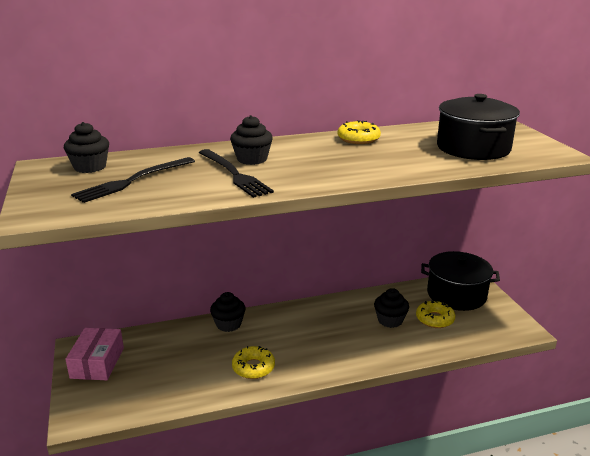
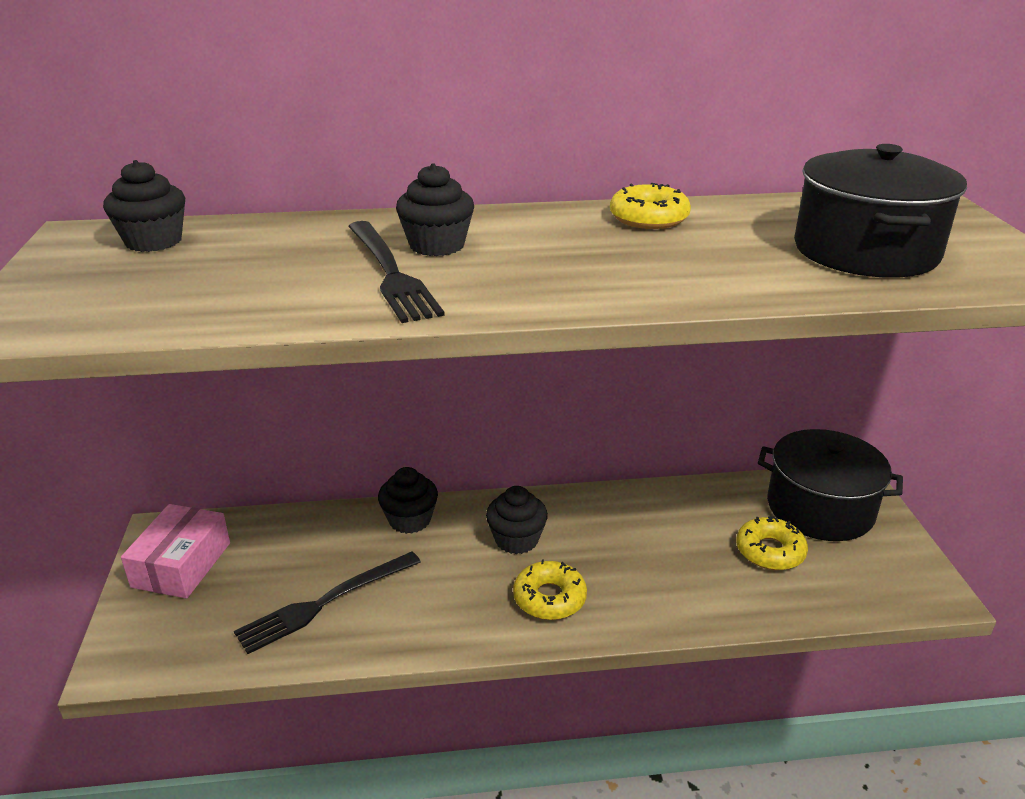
camera: 10 degrees right, 5 degrees up
(133, 181) = (209, 273): black fork -> black fork (325, 603)
(253, 367) = (429, 606): yellow donut -> yellow donut (549, 598)
(390, 320) = (688, 544): black cupcake -> black cupcake (516, 539)

